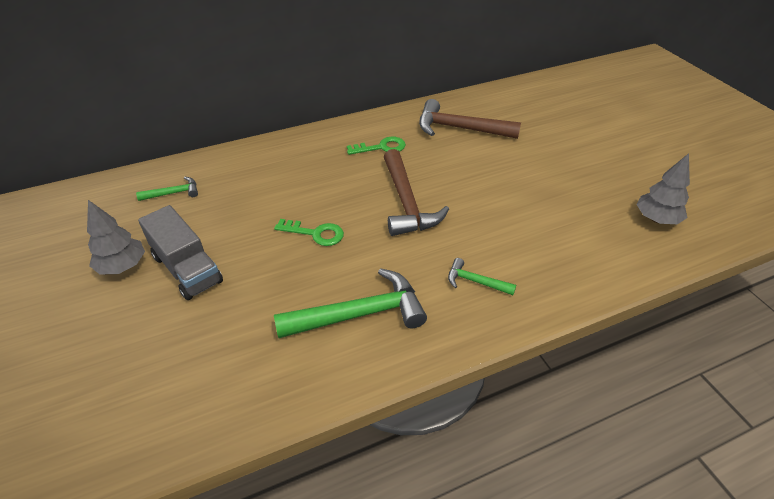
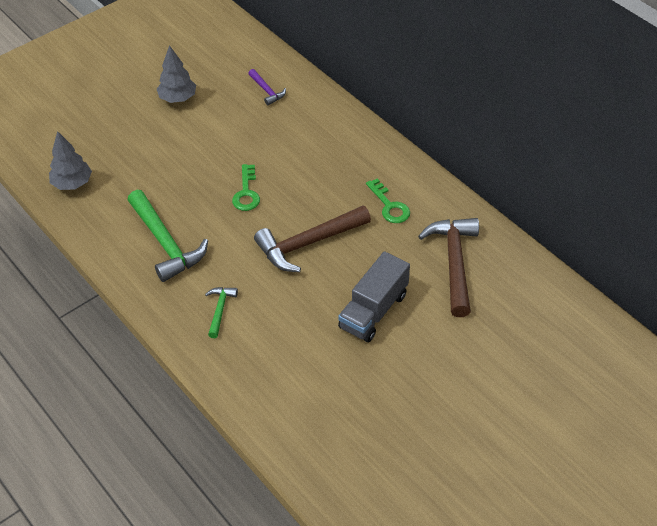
camera: 75 degrees right, 5 degrees up
(173, 193) = (267, 91): green hammer -> purple hammer
(187, 269) = (185, 132): grey truck -> grey truck (373, 311)
(656, 219) = (354, 451): grey tree -> grey tree (72, 183)

